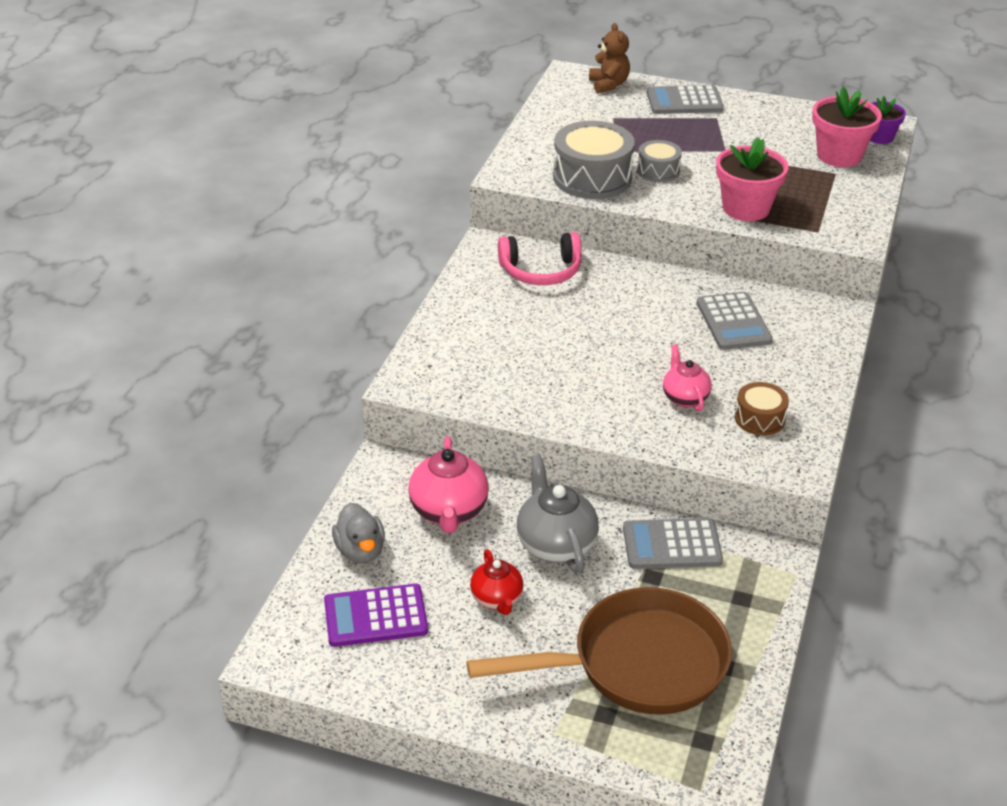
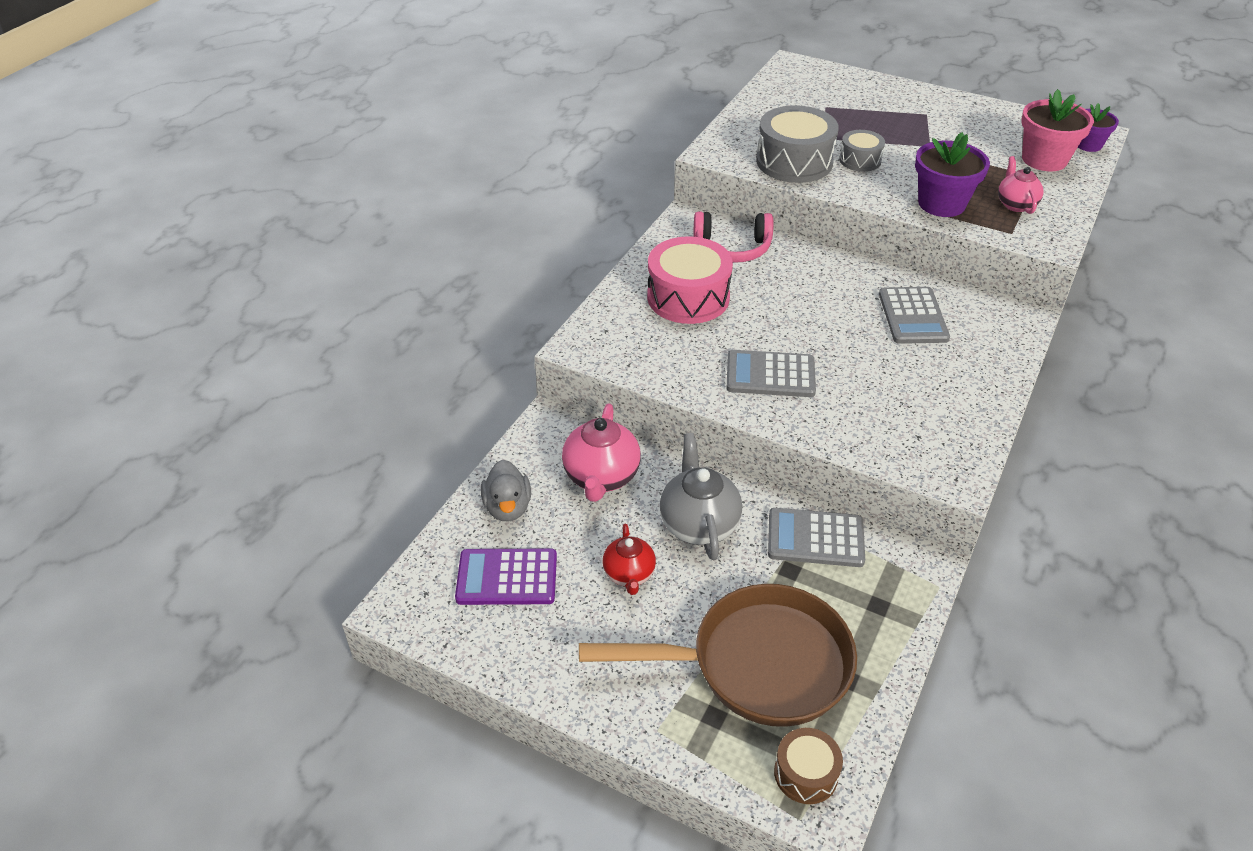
camera: 10 degrees right, 5 degrees up
(506, 324) = (688, 297): none -> pink drum
(608, 85) = (827, 76): brown teddy bear -> none
(684, 101) = (897, 96): grey calculator -> grey calculator (770, 375)
(685, 398) = (850, 389): pink teapot -> pink teapot (1015, 204)
(746, 208) = (941, 204): pink flower pot -> purple flower pot
(759, 418) = (924, 419): brown drum -> brown drum (805, 773)

